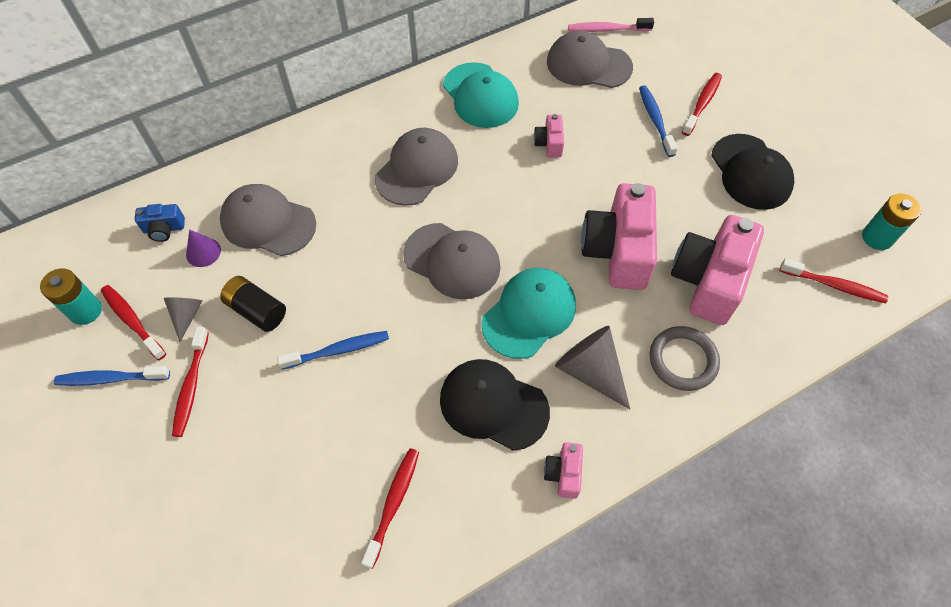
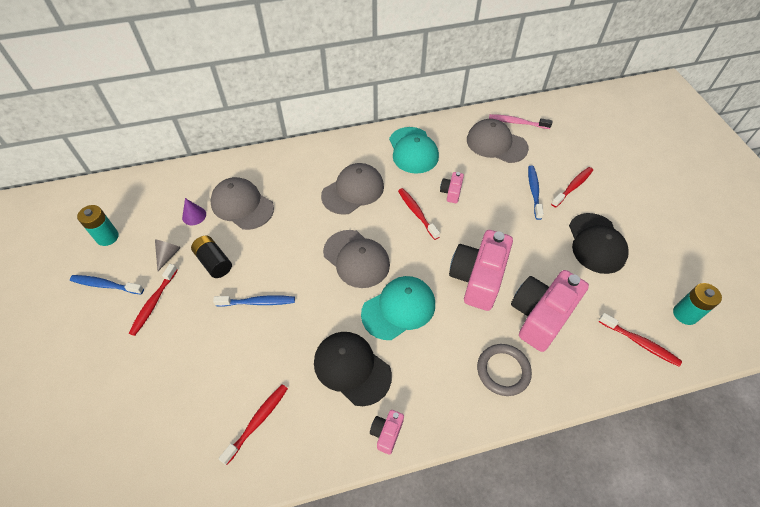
camera: 15 degrees right, 5 degrees down
(132, 321) = (133, 250): red toothbrush -> red toothbrush (417, 213)
(164, 229) = (175, 195): blue camera -> none
(590, 371) = (430, 361): grey cone -> none

